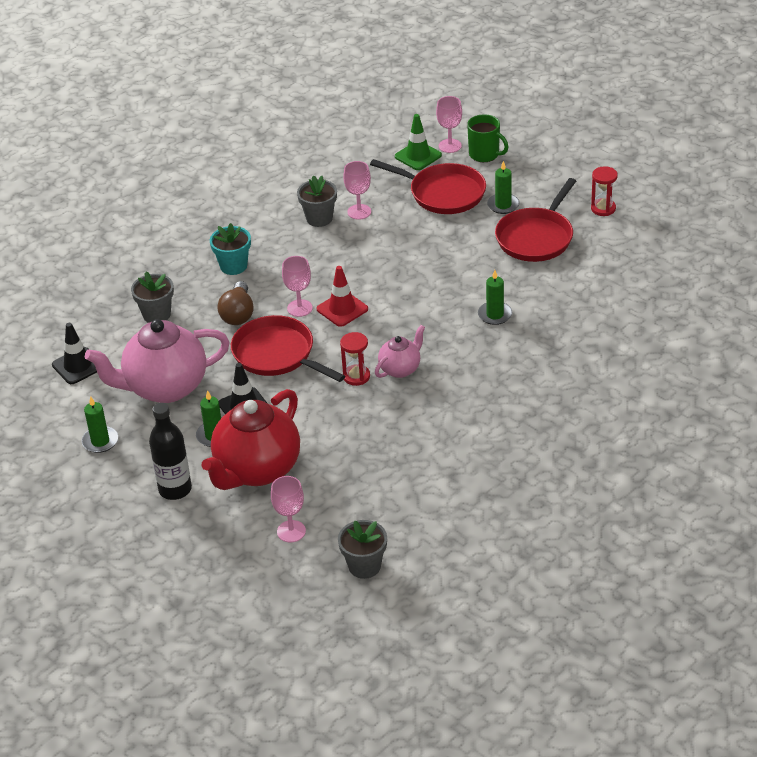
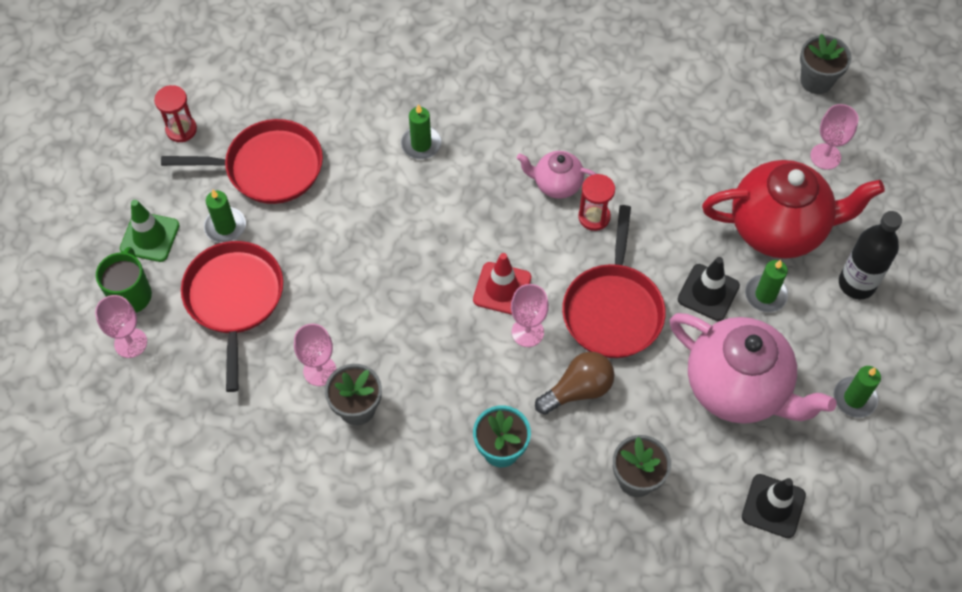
camera: 125 degrees left, 20 degrees up
(418, 156) = (170, 367): green traffic cone -> green traffic cone (150, 237)

